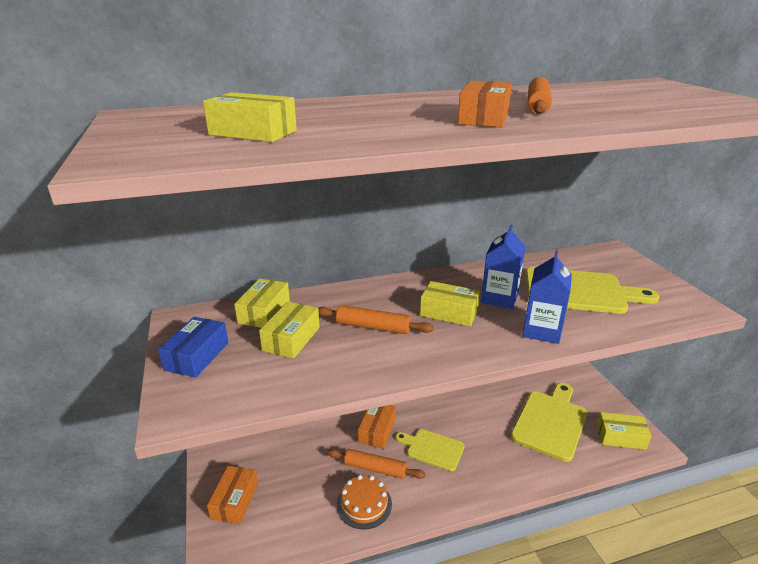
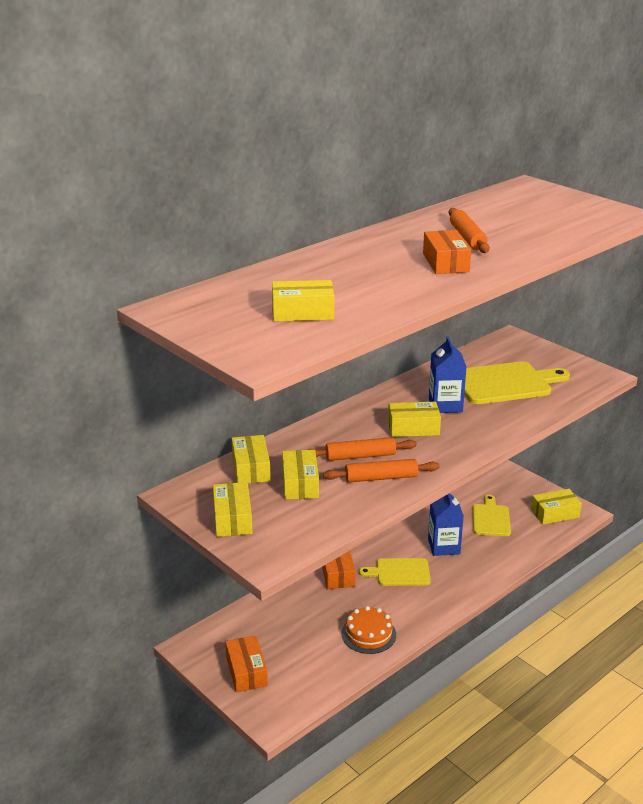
camera: 25 degrees left, 0 degrees up
(197, 356) = (232, 519): blue box -> yellow box
(375, 468) = (358, 604): orange rolling pin -> orange rolling pin (381, 478)
(541, 331) = (496, 424): blue carton -> blue carton (444, 546)
(550, 422) = (490, 519): yellow cutting board -> yellow cutting board, size x0.61

